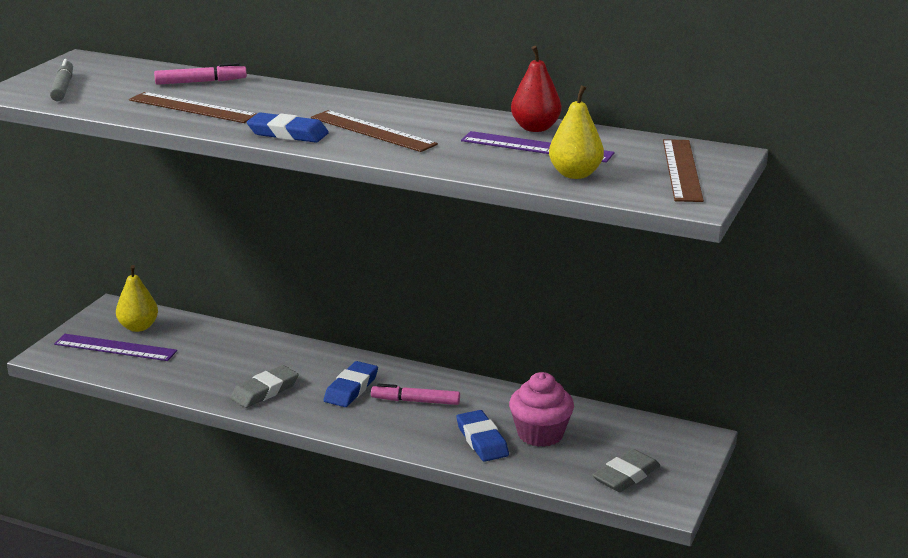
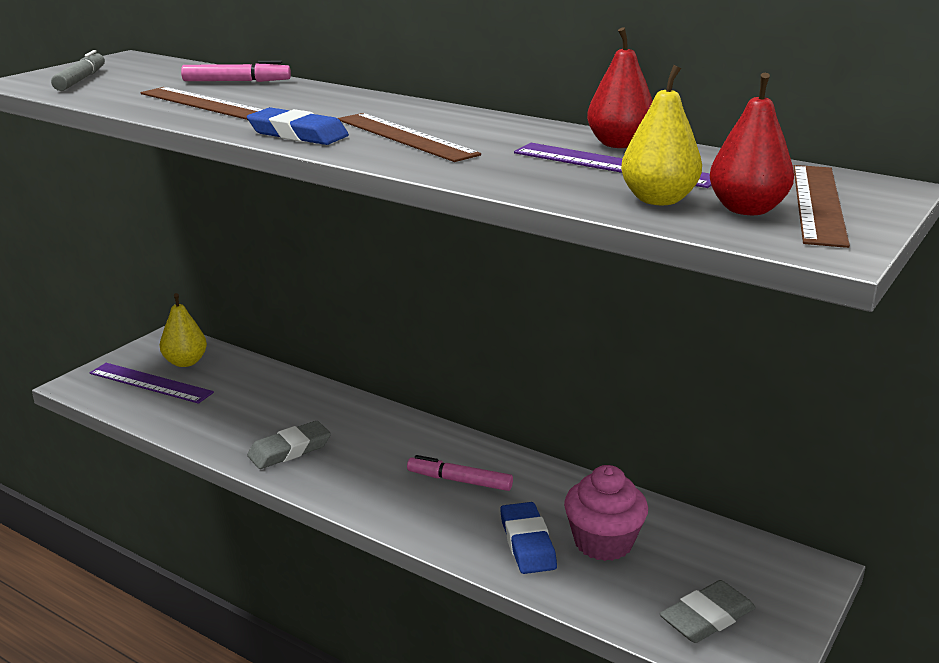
camera: 10 degrees right, 0 degrees up
(351, 388) = (389, 457): blue eraser -> none
(635, 178) = (747, 209): none -> red pear

